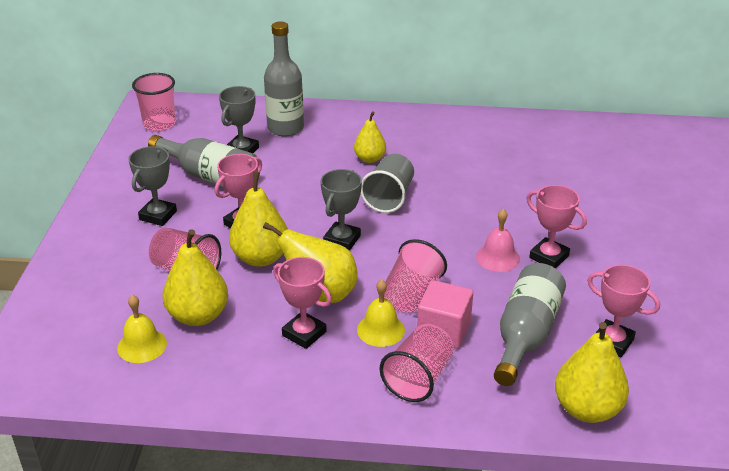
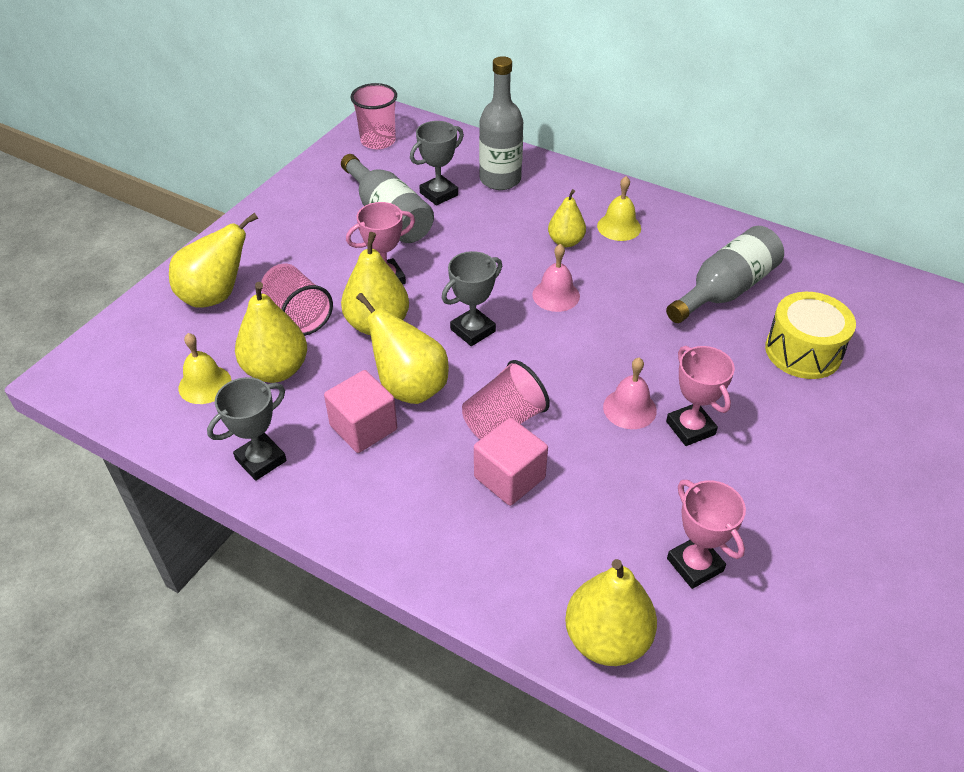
camera: 25 degrees right, 10 degrees up
(99, 277) = (215, 296): none -> yellow pear
(158, 215) = (311, 244): grey trophy -> grey trophy (261, 460)
(304, 333) = (363, 427): pink trophy -> pink cube
(381, 330) = (443, 452): yellow bell -> yellow bell (619, 227)
(389, 197) = (556, 295): grey cup -> pink bell
(418, 378) = (445, 525): pink cup -> none
(525, 335) = (597, 517): grey bottle -> grey bottle (725, 290)
(590, 185) = (803, 351): none -> yellow drum

